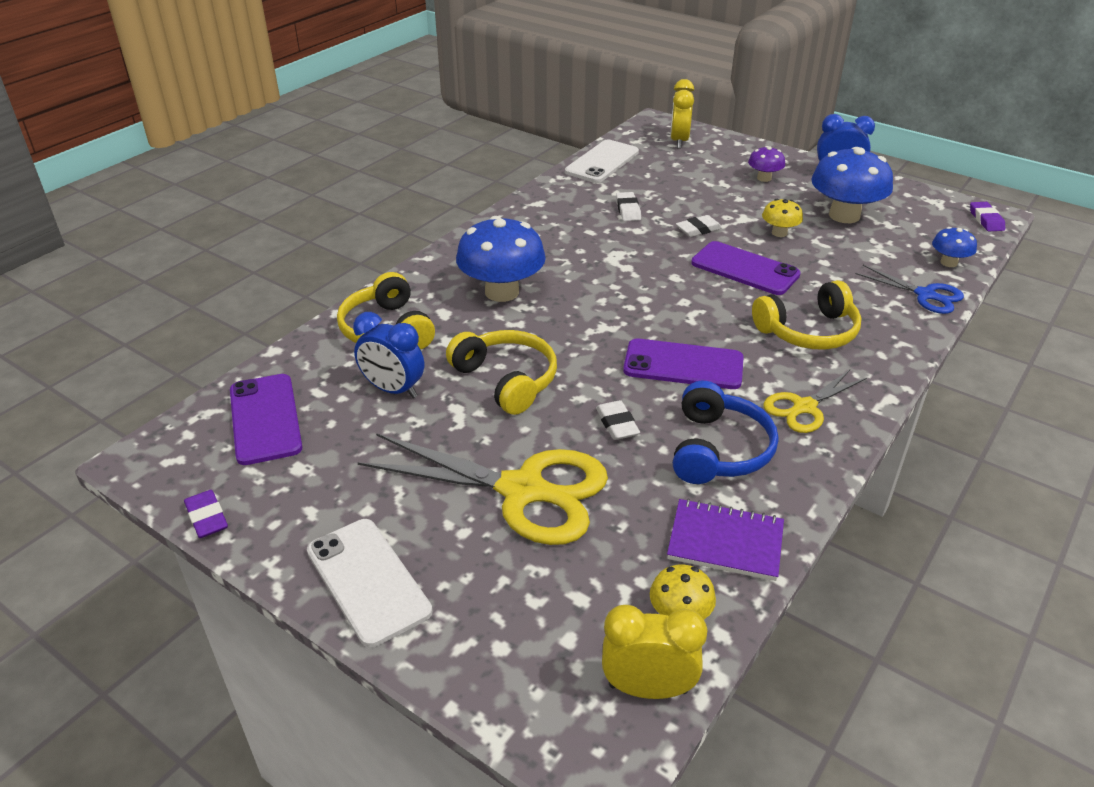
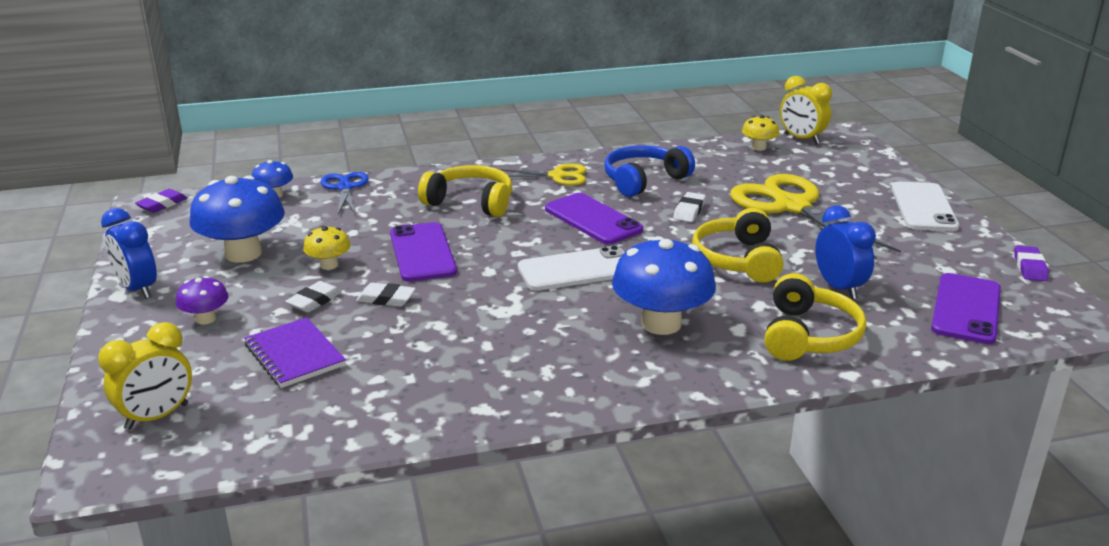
camera: 140 degrees left, 10 degrees down
(602, 162) = (307, 433): white phone -> white phone (576, 270)
(628, 210) = (407, 350): white eraser -> white eraser (314, 301)
(725, 542) = (699, 155): purple notebook -> purple notebook (294, 355)

